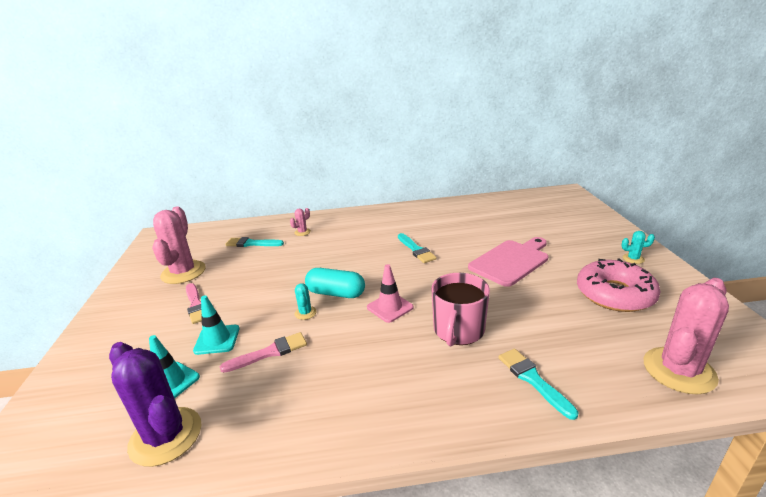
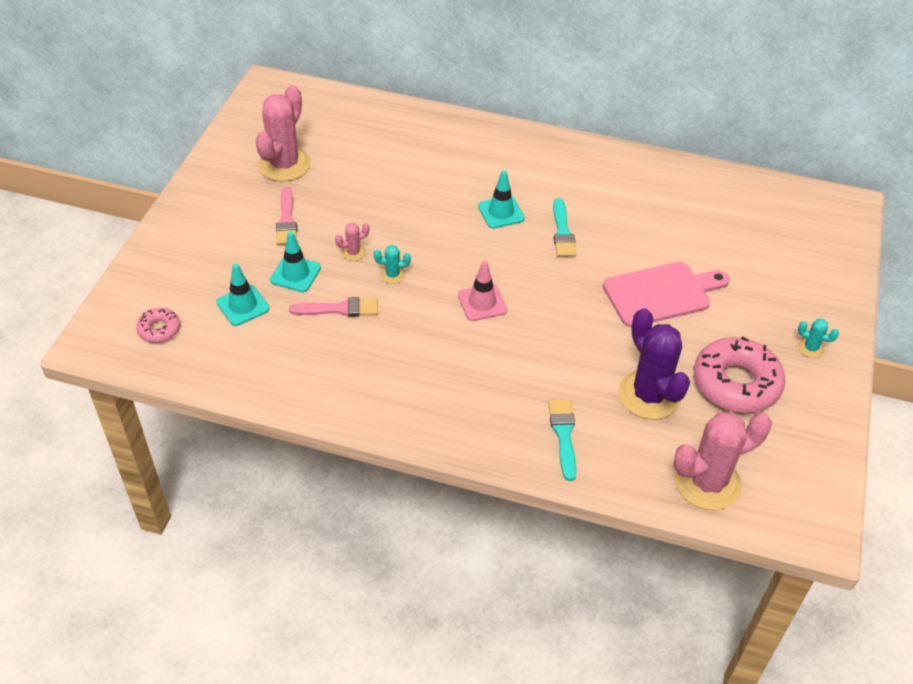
camera: 20 degrees right, 20 degrees up
(75, 439) = (159, 329): none -> pink donut
(166, 436) = (229, 356): purple cactus -> purple cactus (649, 395)
(252, 243) = (374, 145): turquoise brush -> none
(302, 232) = (442, 147): pink cactus -> pink cactus (353, 252)
(305, 313) = (392, 275): turquoise cactus -> turquoise cactus turned 75 degrees clockwise
(336, 293) = (436, 261): turquoise capsule -> none
(366, 252) = (501, 212): none -> turquoise traffic cone
(458, 330) = (533, 358): pink mug -> none

